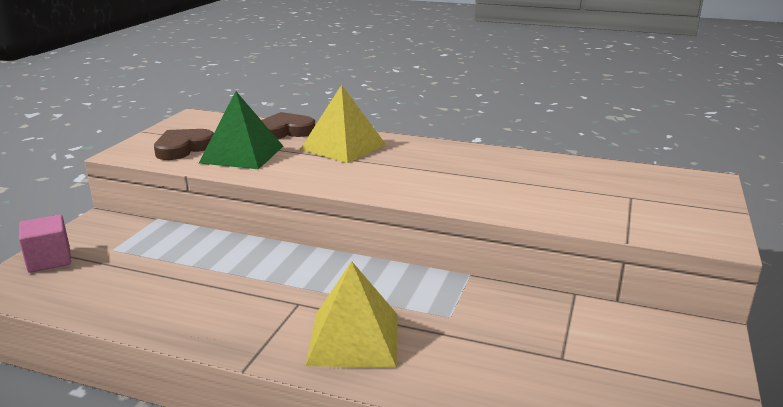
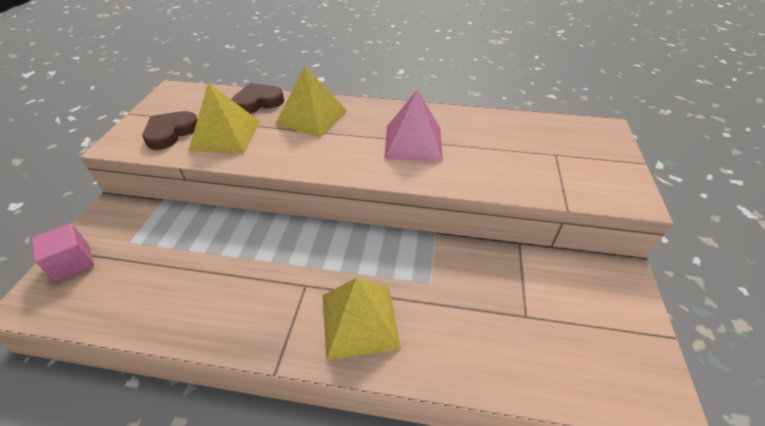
camera: 10 degrees left, 20 degrees up
(242, 154) = (225, 135): green pyramid -> yellow pyramid
(456, 174) = (413, 142): none -> pink pyramid

